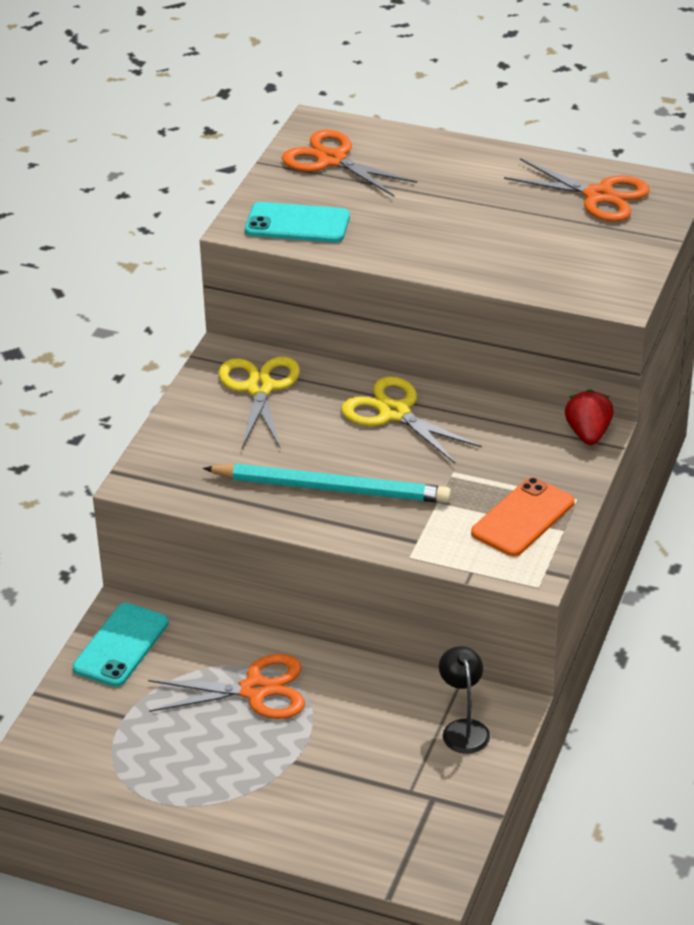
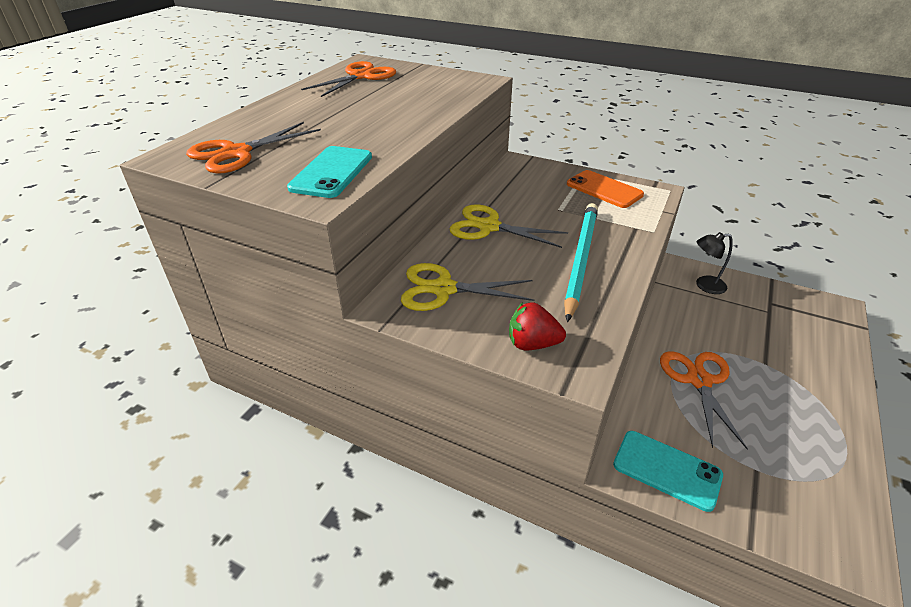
camera: 85 degrees left, 0 degrees up
(394, 413) = (489, 227): yellow scissors -> yellow scissors turned 60 degrees clockwise
(588, 434) = (519, 163): red strawberry -> red strawberry (532, 344)

